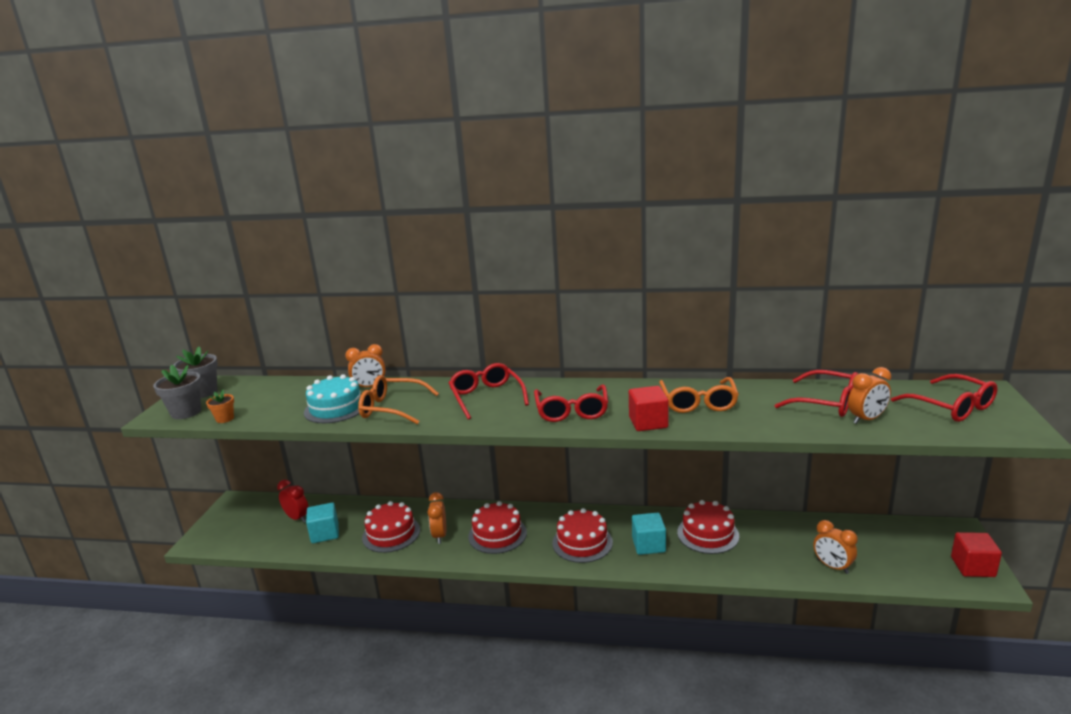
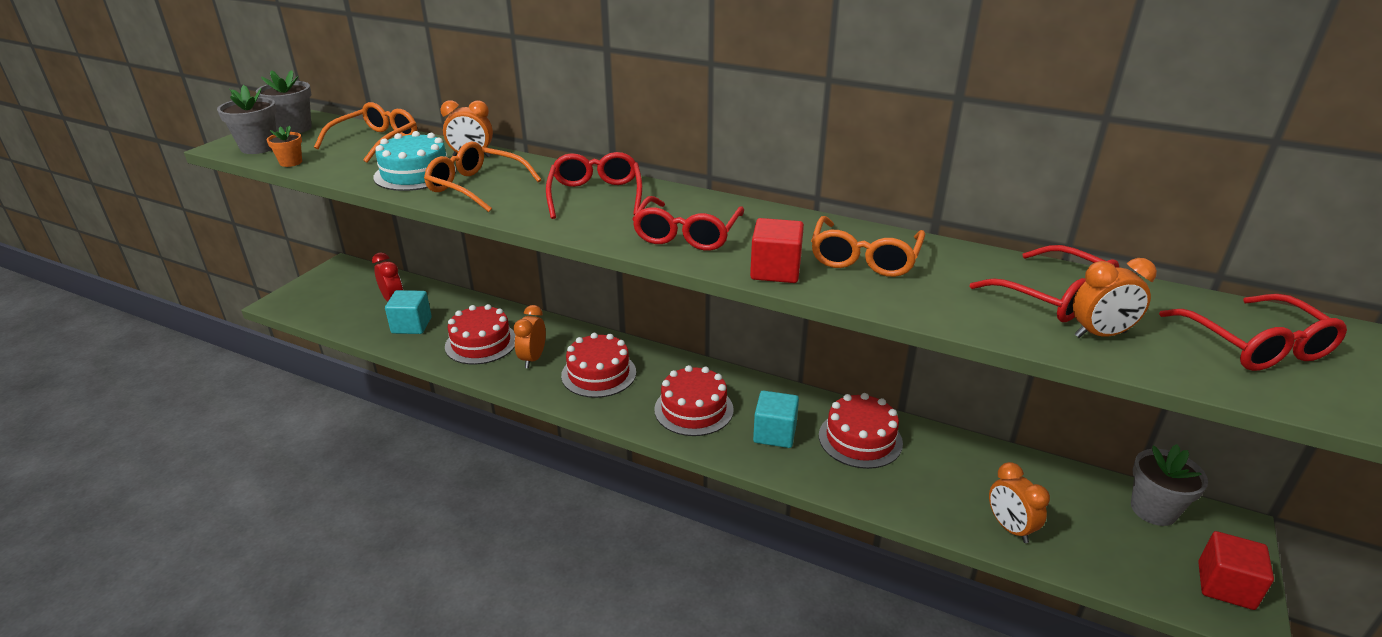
camera: 15 degrees right, 10 degrees up
(282, 390) = (376, 142): none -> orange glasses
(910, 532) = (1153, 509): none -> grey flower pot

